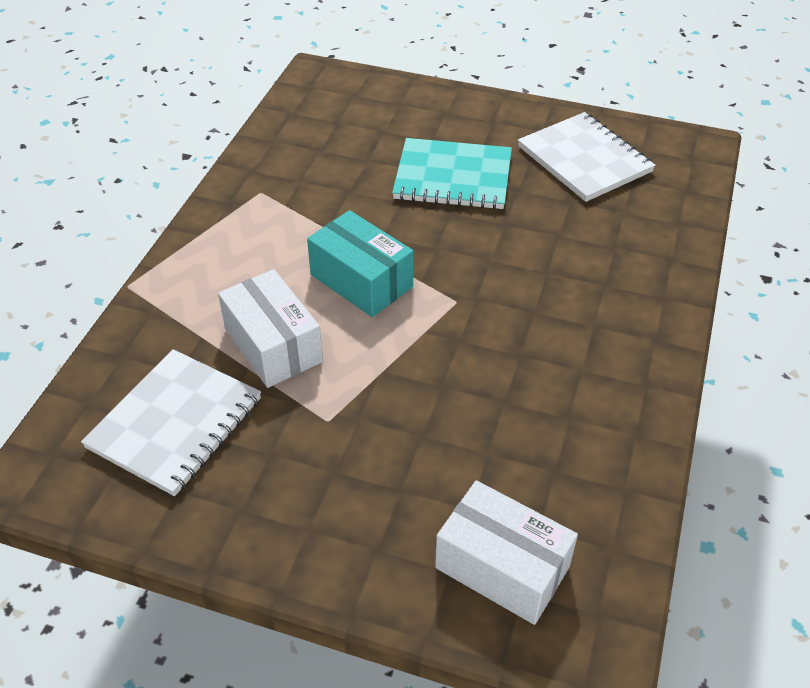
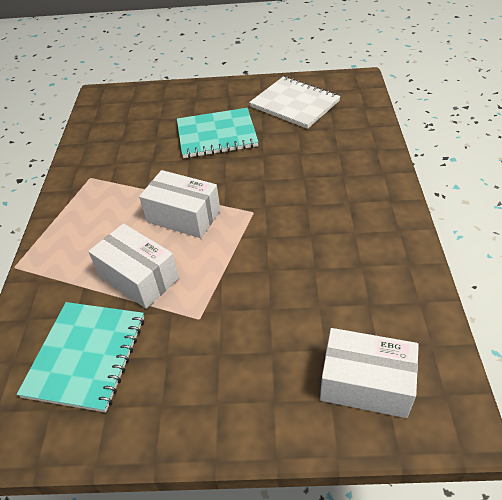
camera: 15 degrees left, 0 degrees up
(175, 423) = (86, 356): white notebook -> turquoise notebook
(361, 281) = (183, 216): turquoise box -> white box

